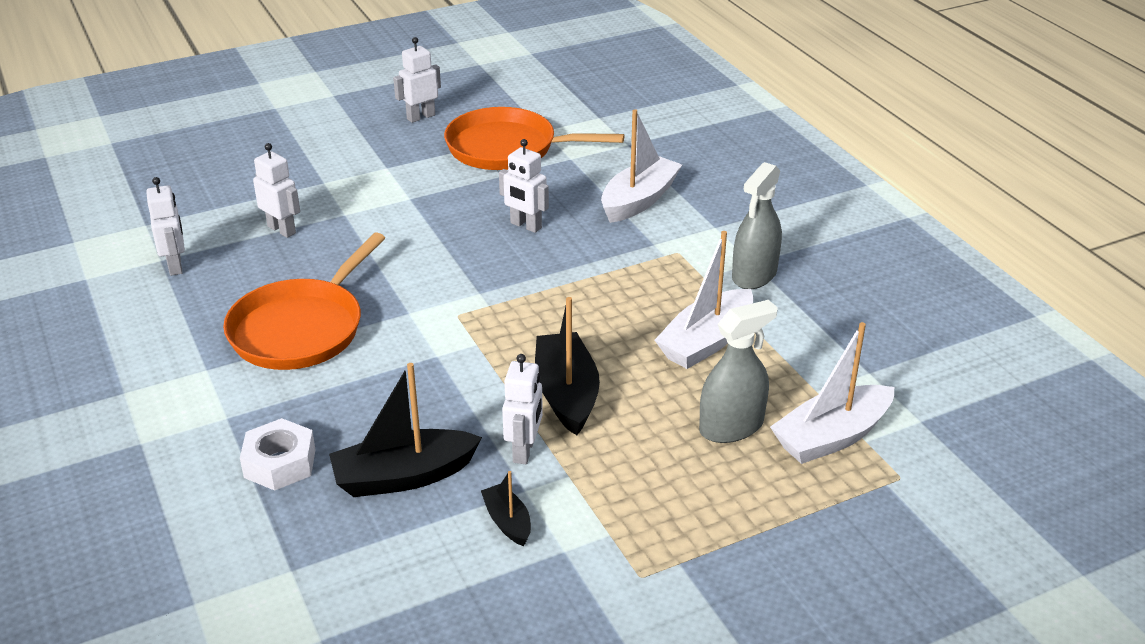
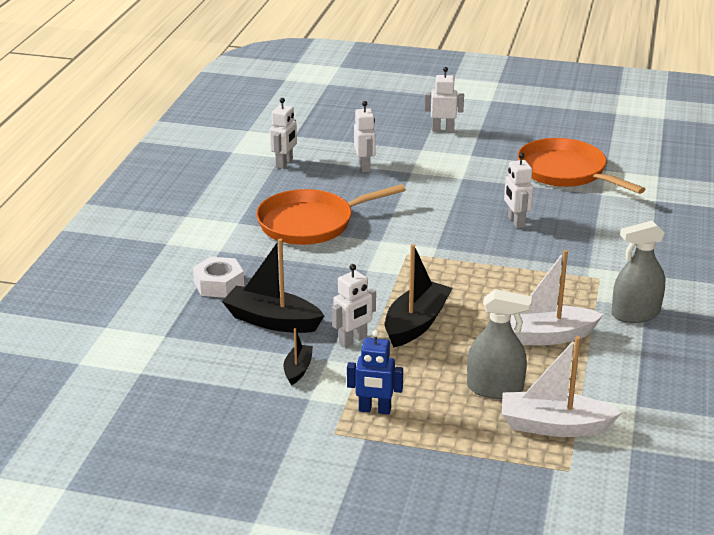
camera: 40 degrees right, 5 degrees down
(421, 117) = (531, 132): white robot -> white robot (443, 130)
(639, 200) = (615, 237): white boat -> none
(648, 522) = (374, 410): none -> blue robot

